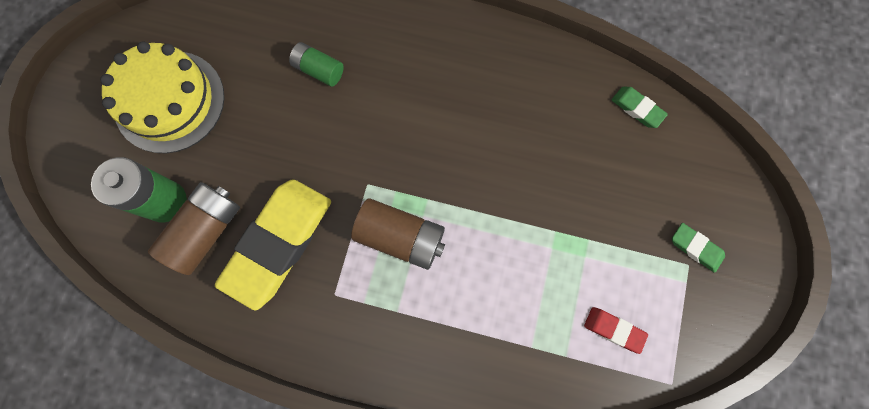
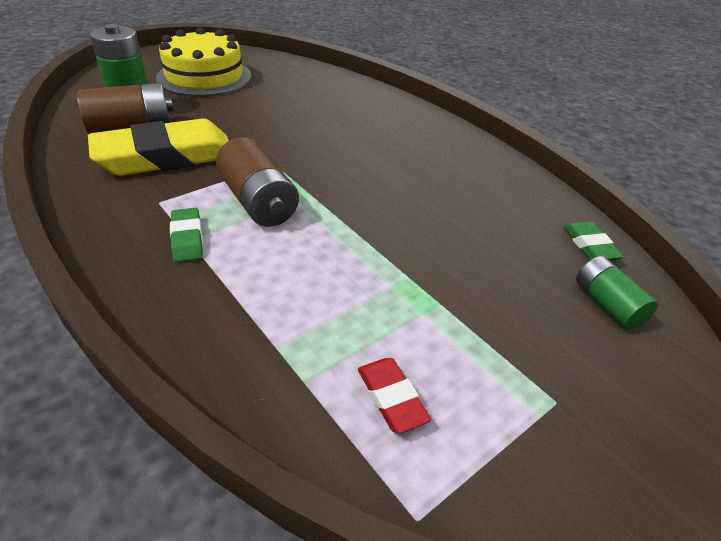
camera: 35 degrees right, 35 degrees down
(319, 70) = (317, 105): green battery -> green battery (607, 304)
(695, 248) = (580, 391): green eraser -> green eraser (187, 238)

